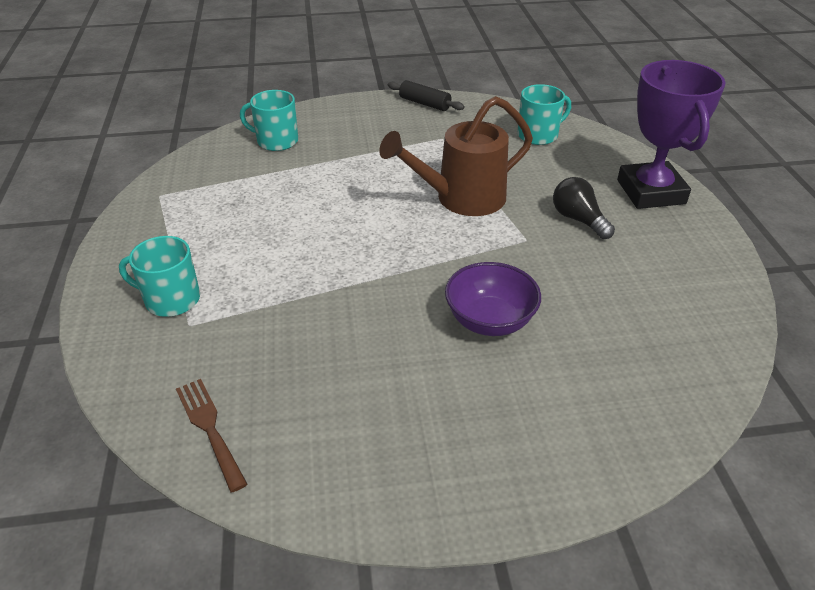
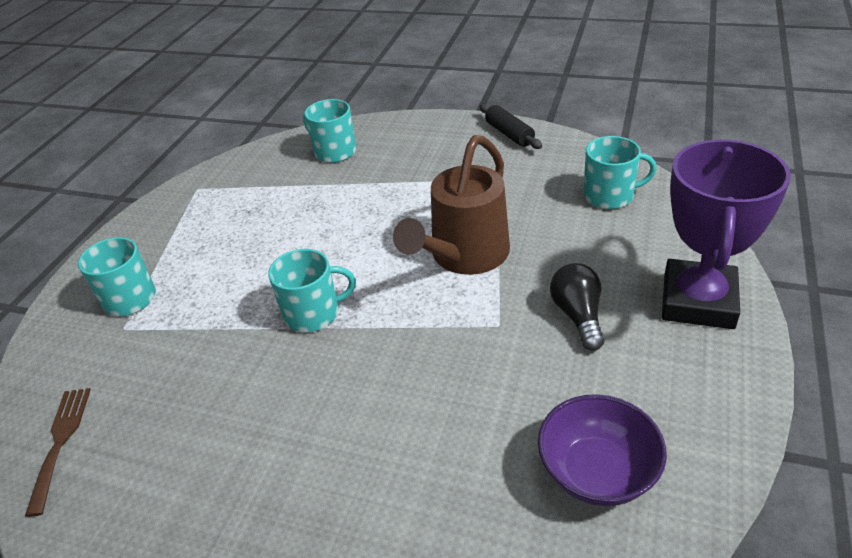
camera: 30 degrees right, 0 degrees up
(367, 267) = (313, 313): none -> turquoise mug
(461, 199) = (464, 257): brown watering can -> brown watering can turned 60 degrees counterclockwise
(489, 320) = (386, 413): purple bowl -> purple bowl (597, 472)

